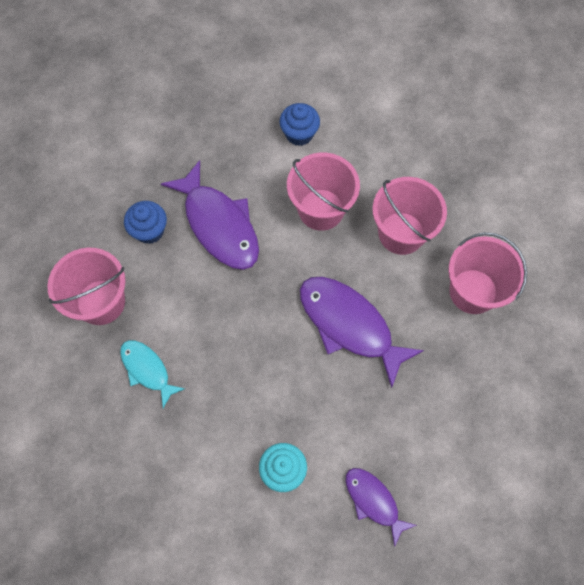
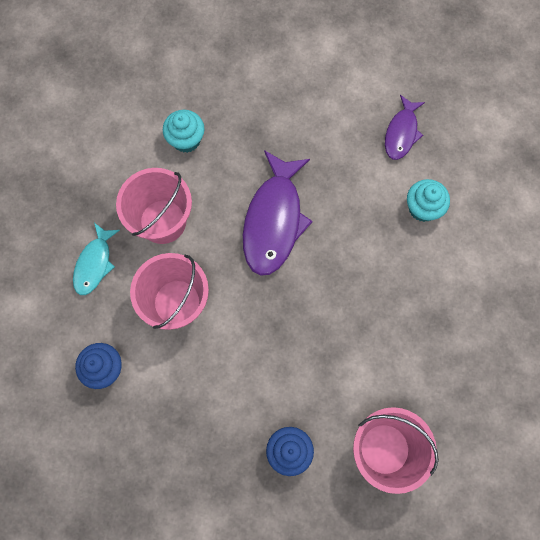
camera: 120 degrees left, 5 degrees up
(147, 370) = (416, 365): turquoise fish -> turquoise fish (94, 264)
(219, 224) = (245, 387): purple fish -> none
(473, 291) = (186, 140): pink bucket -> turquoise cupcake

